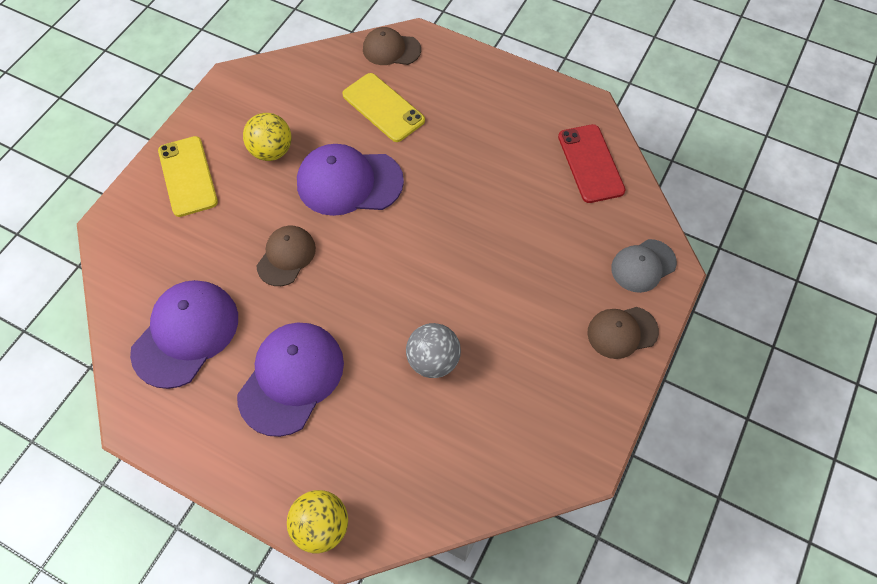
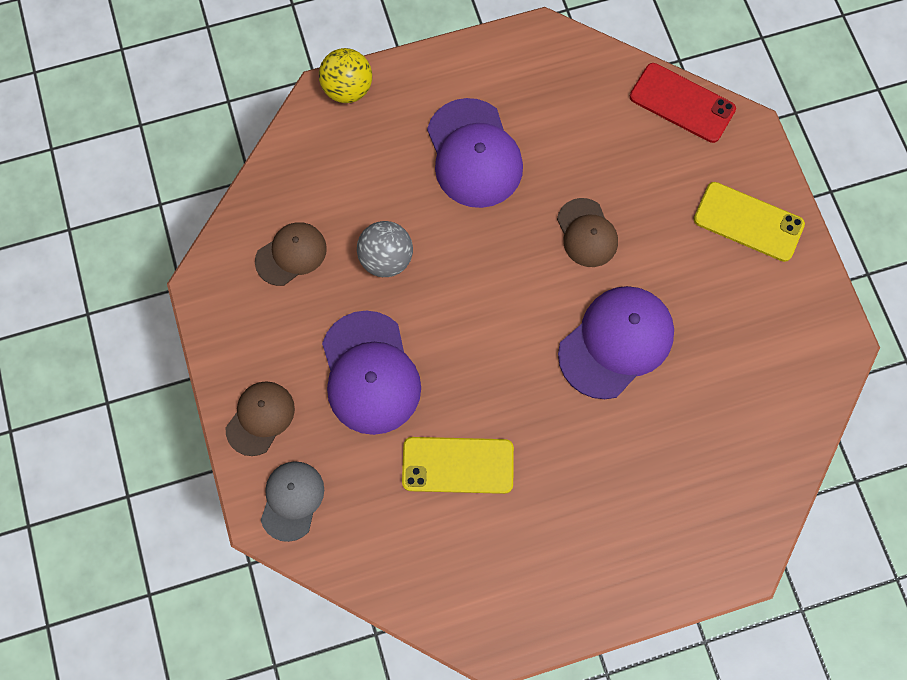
camera: 135 degrees right, 10 degrees up
(186, 334) = (584, 113): purple cap -> purple cap (370, 373)
(272, 151) = (714, 308): yellow ball -> none
(383, 108) = (676, 447): yellow phone -> yellow phone (458, 465)
(391, 49) = (747, 524): brown cap -> brown cap (291, 254)
(591, 163) = (429, 571): red phone -> red phone (682, 103)

